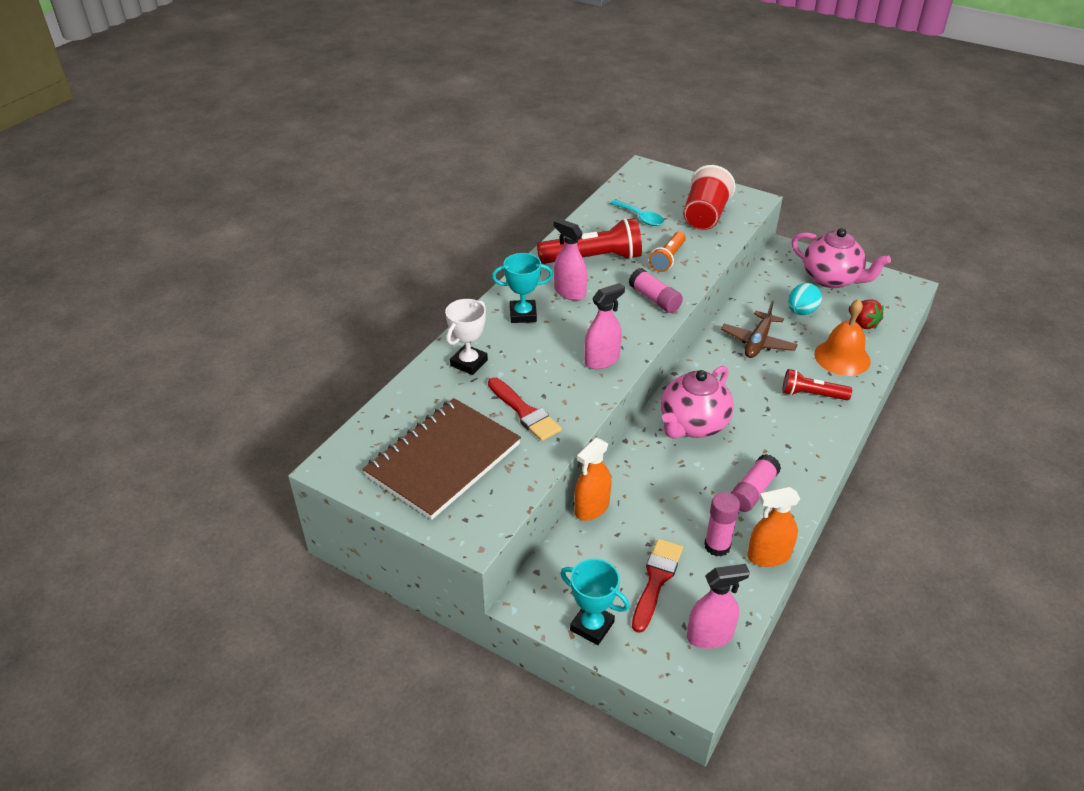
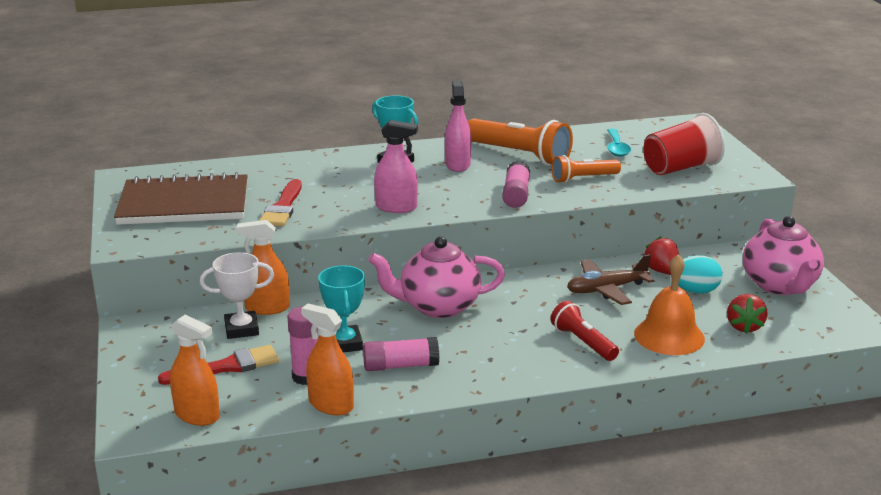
camera: 45 degrees right, 15 degrees down
(469, 363) = (304, 169): white trophy -> white trophy (241, 329)
(592, 626) = (140, 362): turquoise trophy -> turquoise trophy (344, 344)
(593, 259) = (519, 155): red flashlight -> orange flashlight
(709, 636) = (197, 415): pink spray bottle -> orange spray bottle
(762, 306) = (662, 271): none -> red strawberry

